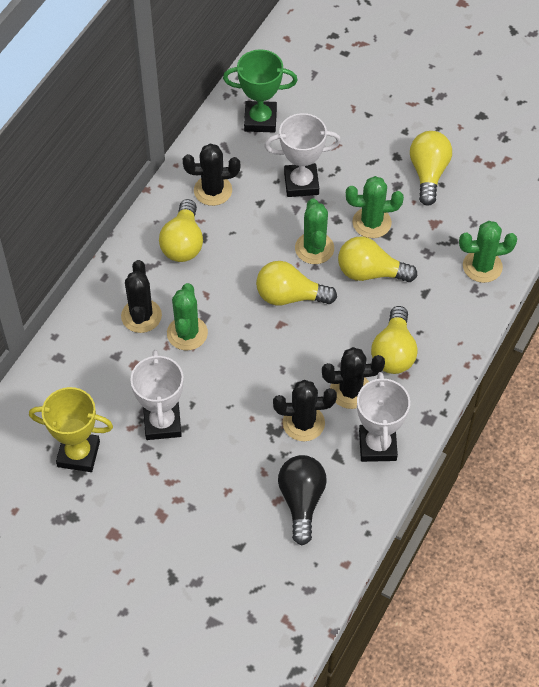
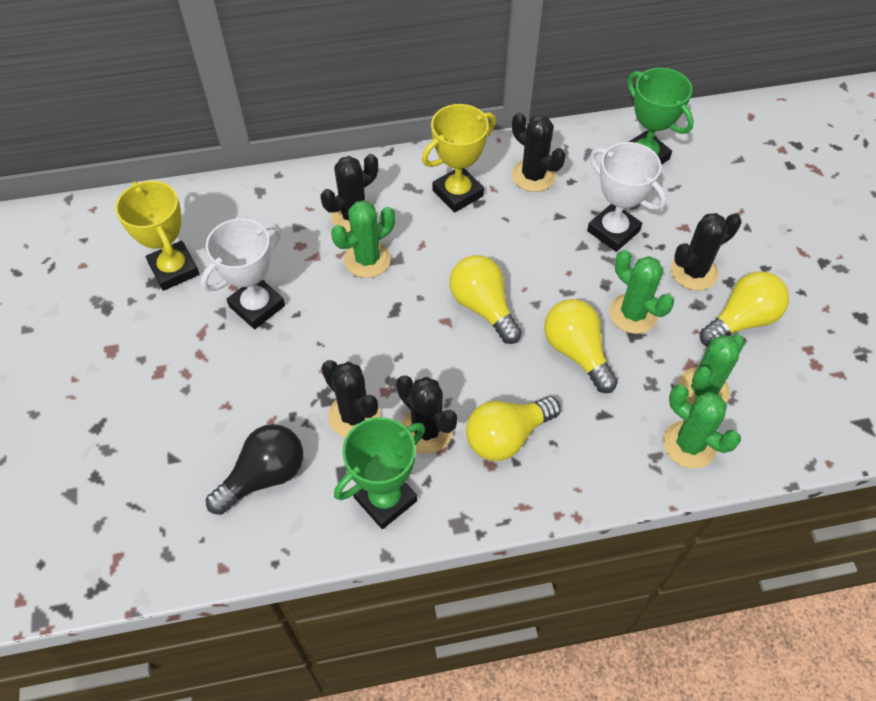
camera: 50 degrees right, 0 degrees up
(183, 243) = (457, 193): yellow light bulb -> yellow trophy
(314, 248) = (555, 289): green cactus -> green cactus (703, 390)
(372, 168) = (694, 272): none -> black cactus
(377, 445) = (385, 499): white trophy -> green trophy

